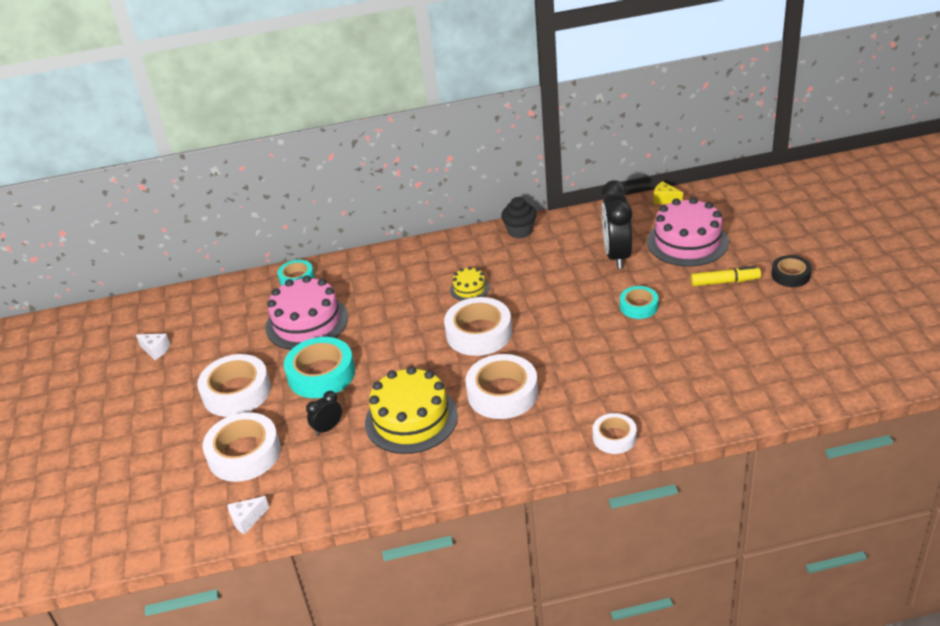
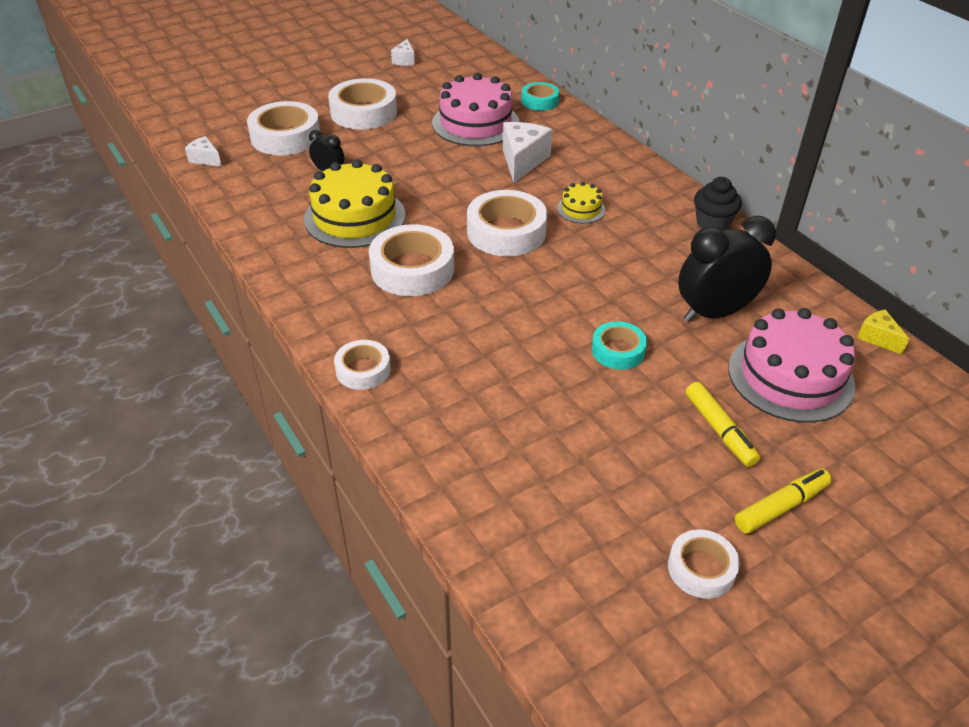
camera: 65 degrees right, 5 degrees up
(321, 374) = (403, 150): turquoise tape -> none
(385, 306) = (522, 161): none -> white cheese
(665, 199) = (877, 338): yellow cheese -> yellow cheese turned 45 degrees counterclockwise
(790, 275) = (781, 507): black tape -> yellow marker
(829, 316) = (701, 568): none -> white tape

